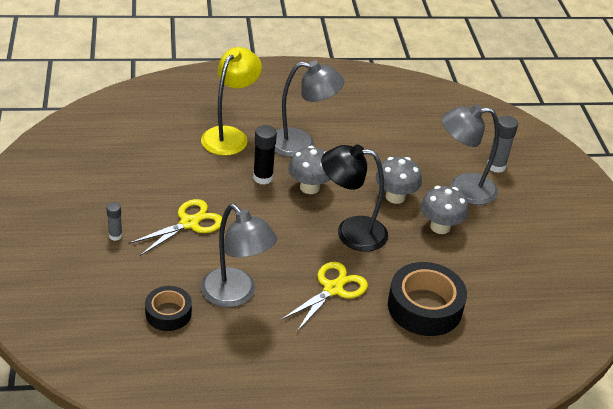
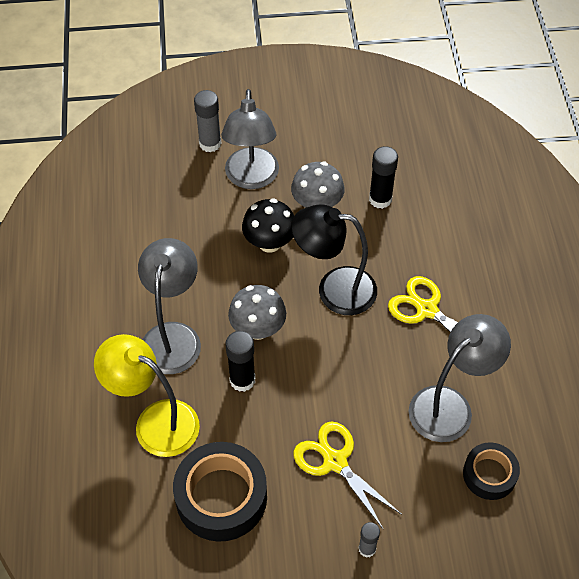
camera: 85 degrees left, 15 degrees up
(351, 232) = (334, 289): black lamp -> black lamp turned 90 degrees clockwise
(395, 197) = (269, 243): grey mushroom -> black mushroom
(424, 307) = (440, 229): black tape -> black tape (221, 497)
(454, 268) = (380, 199): none -> black glue stick

